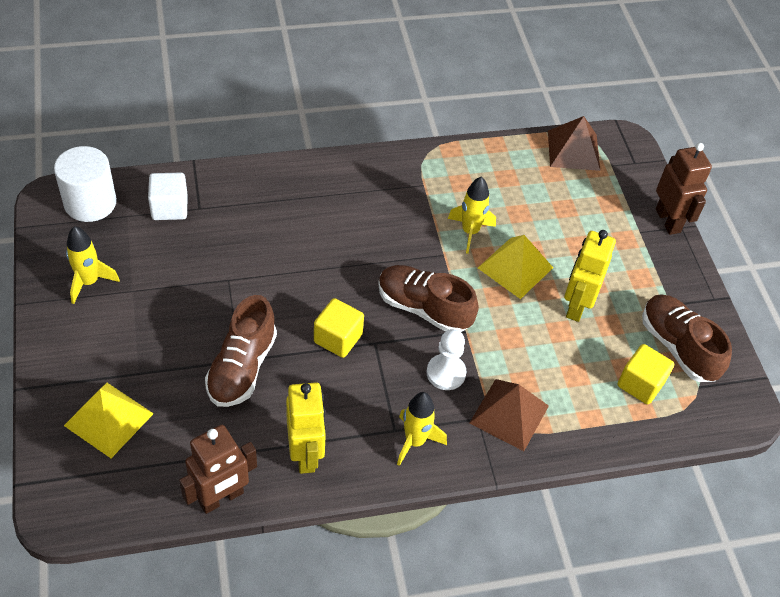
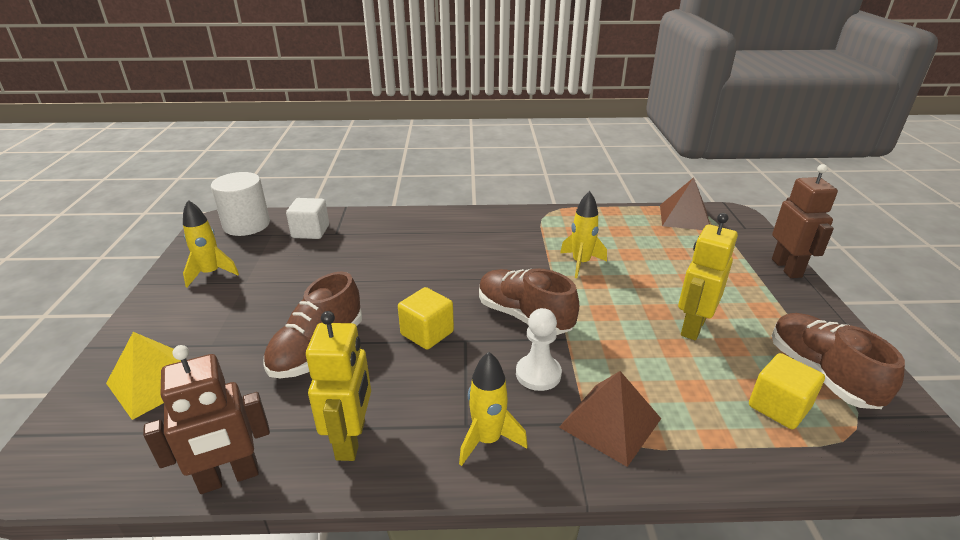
camera: 15 degrees right, 20 degrees down
(515, 267) = (625, 292): yellow pyramid -> none

